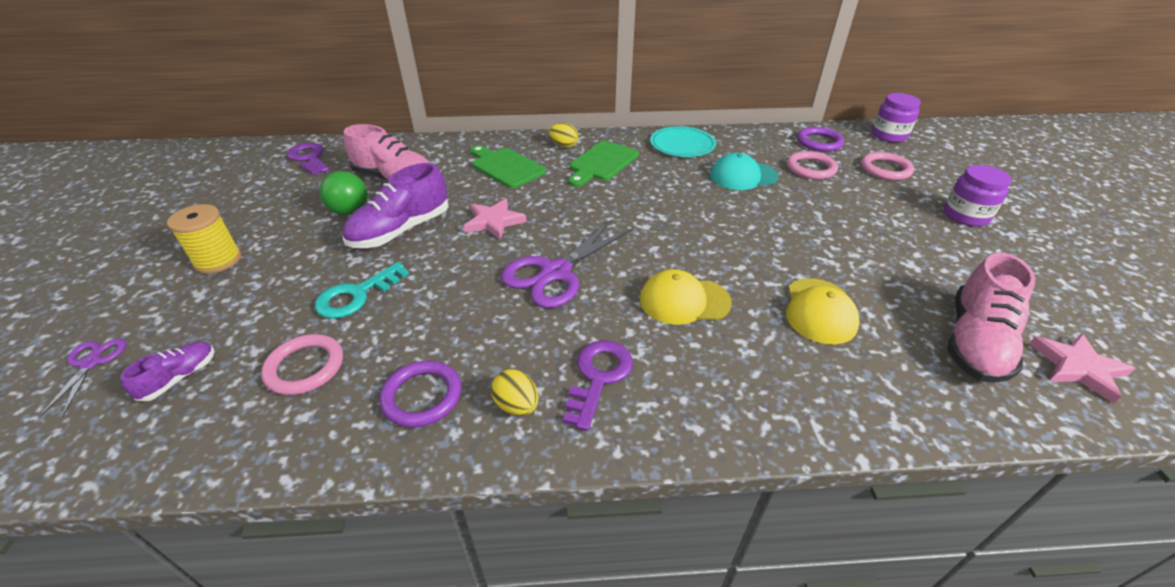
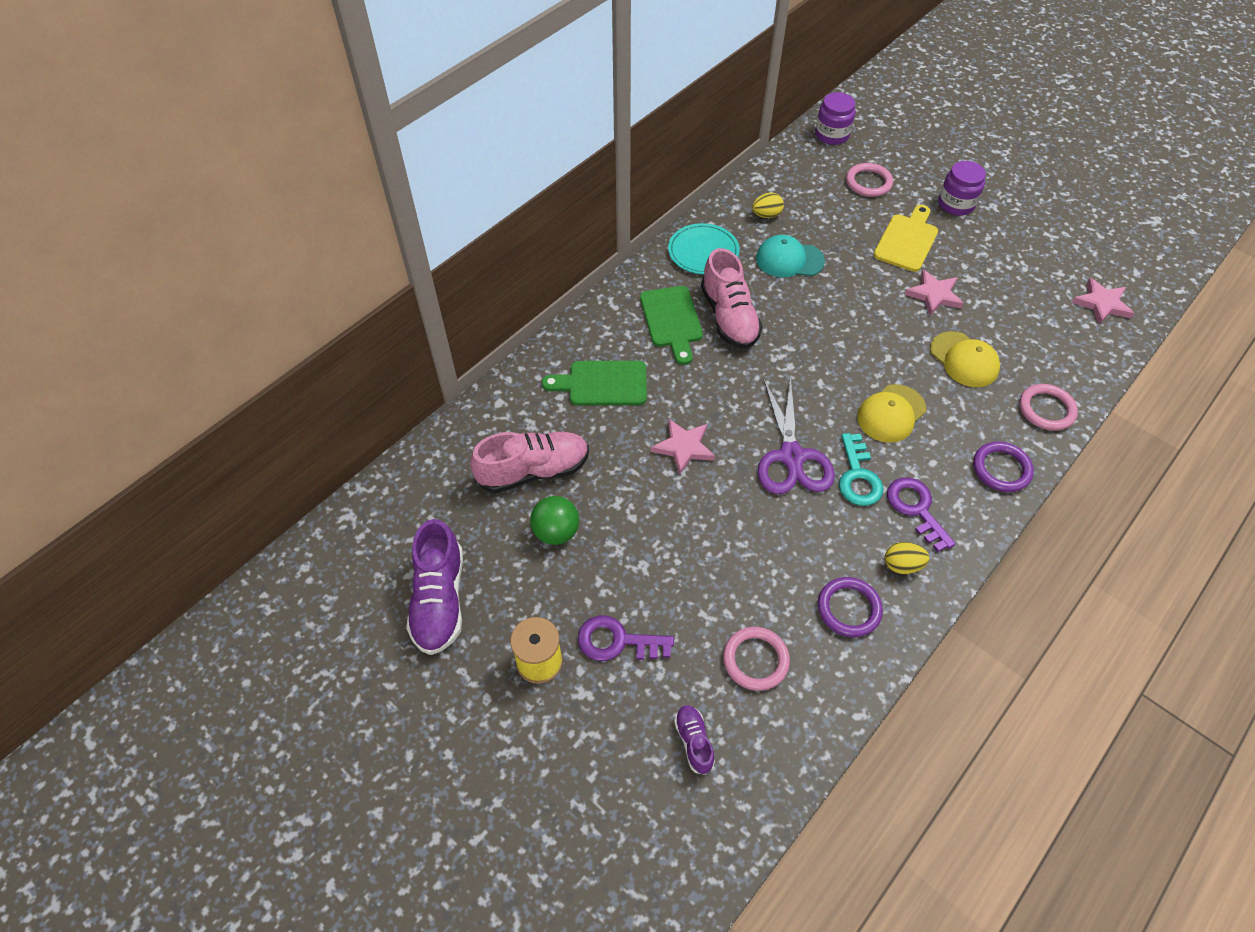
camera: 45 degrees left, 15 degrees up
(91, 363) = (615, 797): purple scissors -> none
(309, 158) = (404, 513): purple key -> purple key (617, 641)
(356, 295) = (696, 589): turquoise key -> turquoise key (858, 476)
(401, 230) = (630, 514): purple shoe -> purple shoe (439, 600)
(564, 146) = (612, 321): yellow egg -> yellow egg (766, 215)
(743, 176) = (789, 260): turquoise cap -> turquoise cap turned 60 degrees clockwise
(811, 168) = (822, 216): pink ring -> pink ring (1046, 409)
(819, 142) = (795, 177): purple ring -> purple ring (1001, 469)
(852, 255) = (934, 295): none -> pink star
(874, 213) = (907, 240): none -> yellow cutting board
(975, 342) = (1050, 322): pink shoe -> pink shoe (729, 317)

